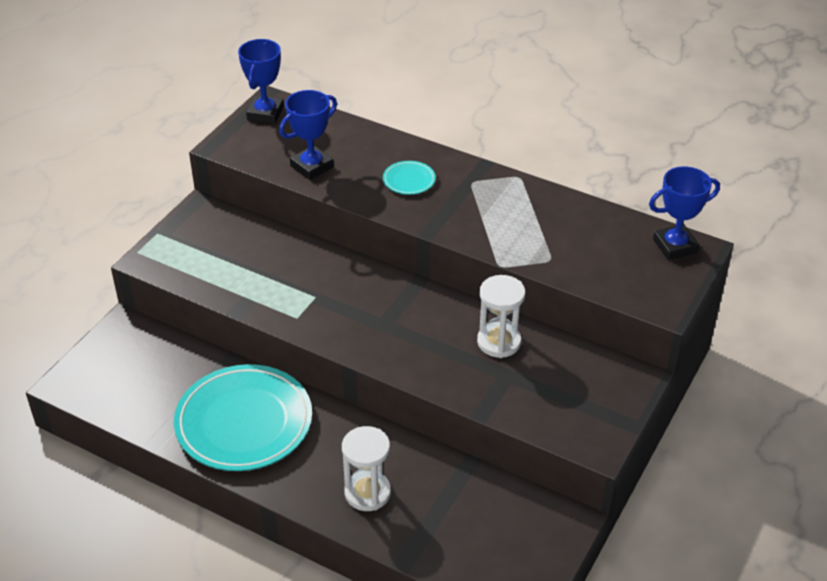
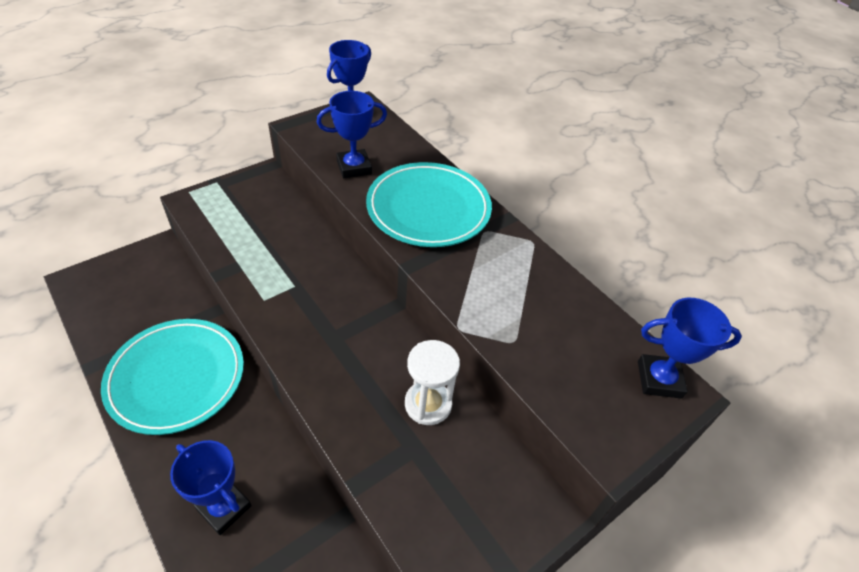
camera: 20 degrees right, 5 degrees up
(367, 493) = (224, 507): white hourglass -> blue trophy
(409, 180) = (428, 209): turquoise plate -> turquoise plate, size x2.39

